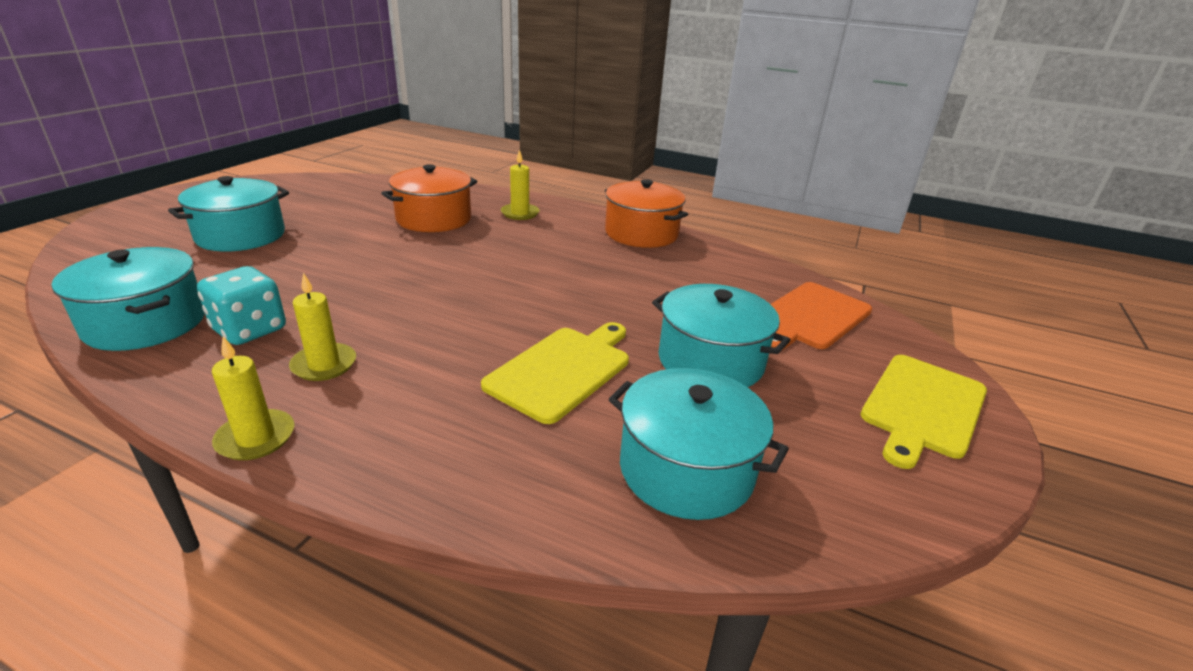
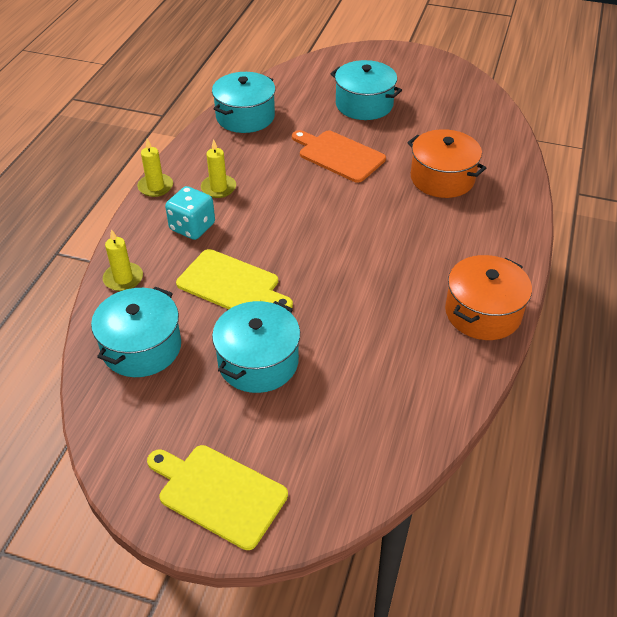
camera: 85 degrees right, 15 degrees up
(250, 330) = (247, 151): turquoise dice -> turquoise dice (192, 227)
(520, 213) = (484, 224): yellow candle -> yellow candle (123, 279)
(811, 317) = (347, 438): orange cutting board -> orange cutting board (339, 155)

